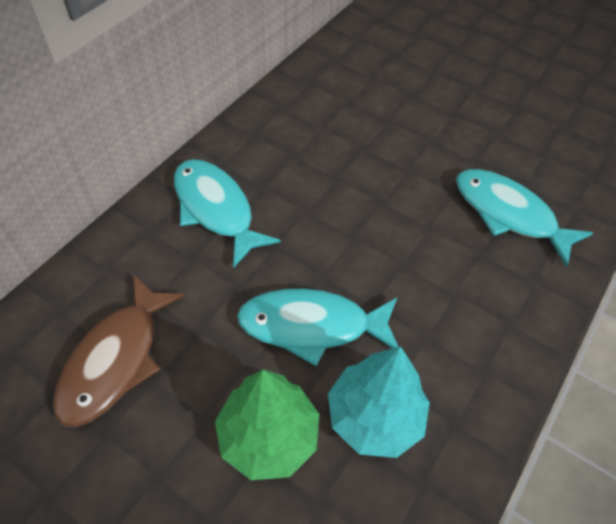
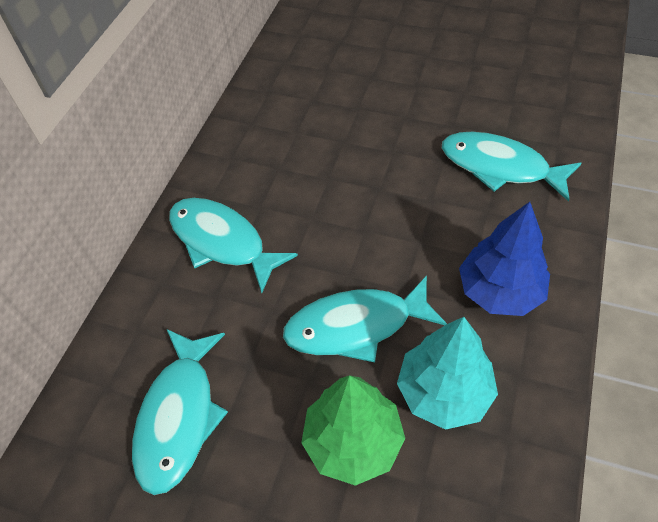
camera: 10 degrees left, 0 degrees up
(115, 360) = (179, 417): brown fish -> turquoise fish
(465, 335) = (499, 291): none -> blue tree

